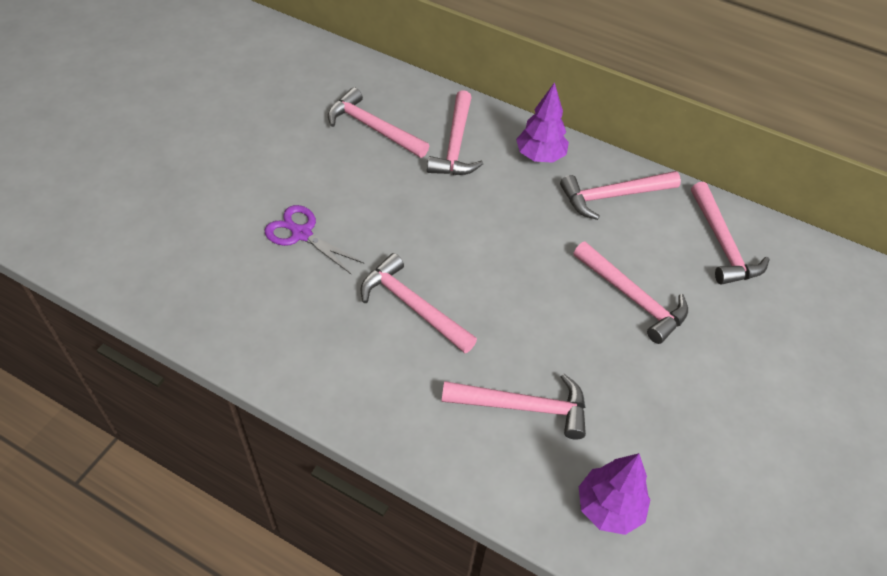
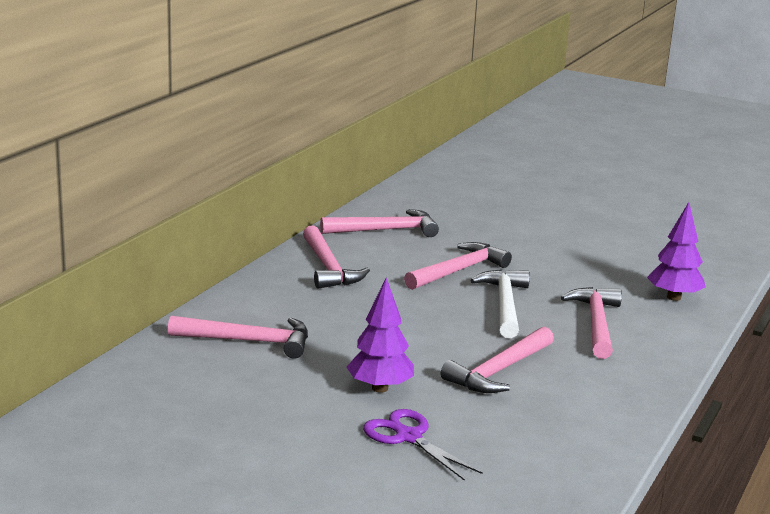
camera: 90 degrees left, 30 degrees down
(302, 234) = (408, 437): purple scissors -> purple scissors turned 105 degrees clockwise
(373, 128) = (214, 392): pink hammer -> none
(540, 156) = (269, 297): purple tree -> purple tree (379, 388)
(556, 328) = (504, 305): none -> white hammer

